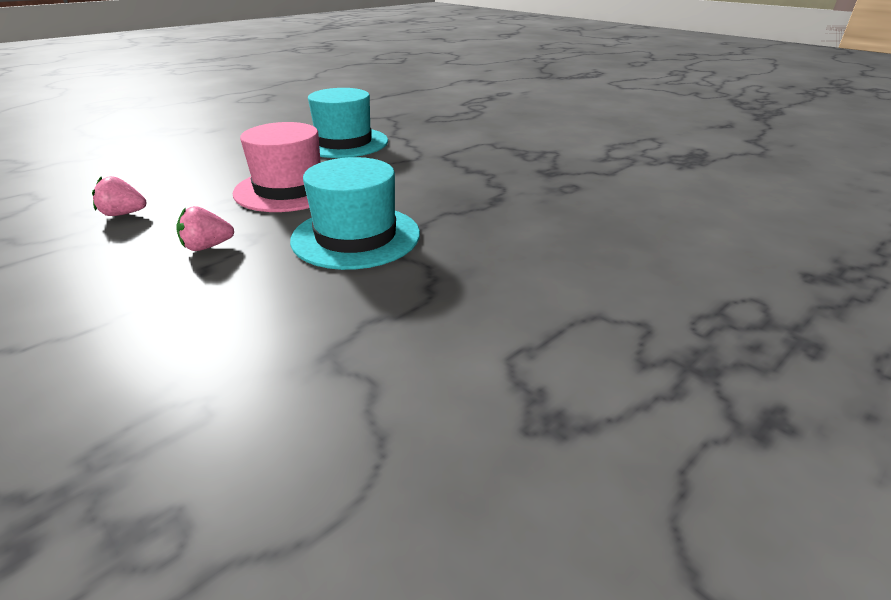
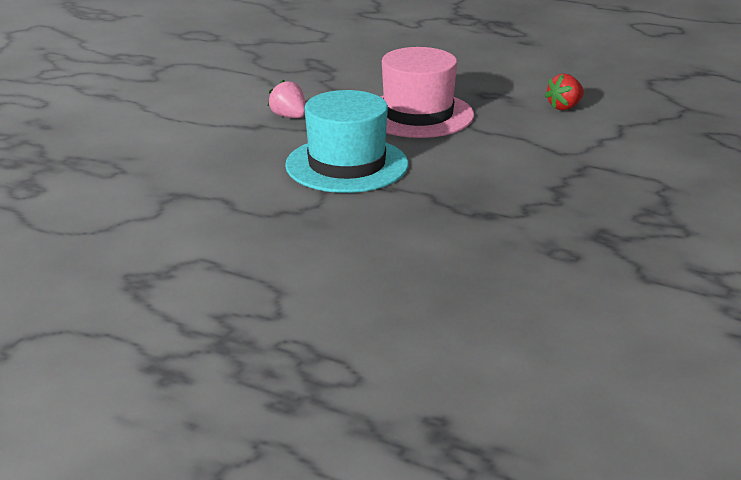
camera: 70 degrees right, 5 degrees down
(124, 214) = (318, 73): pink strawberry -> none
(344, 143) = (564, 107): turquoise hat -> red strawberry

